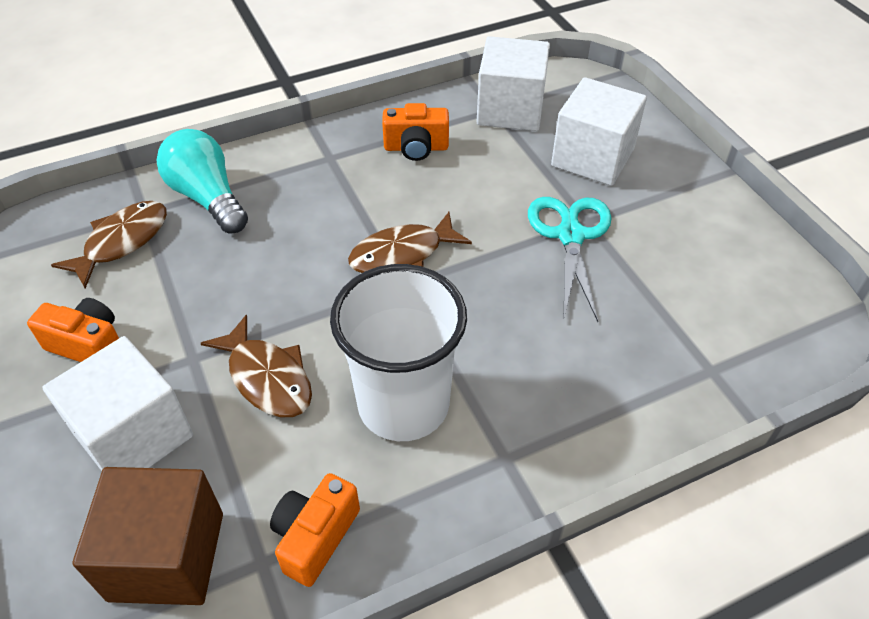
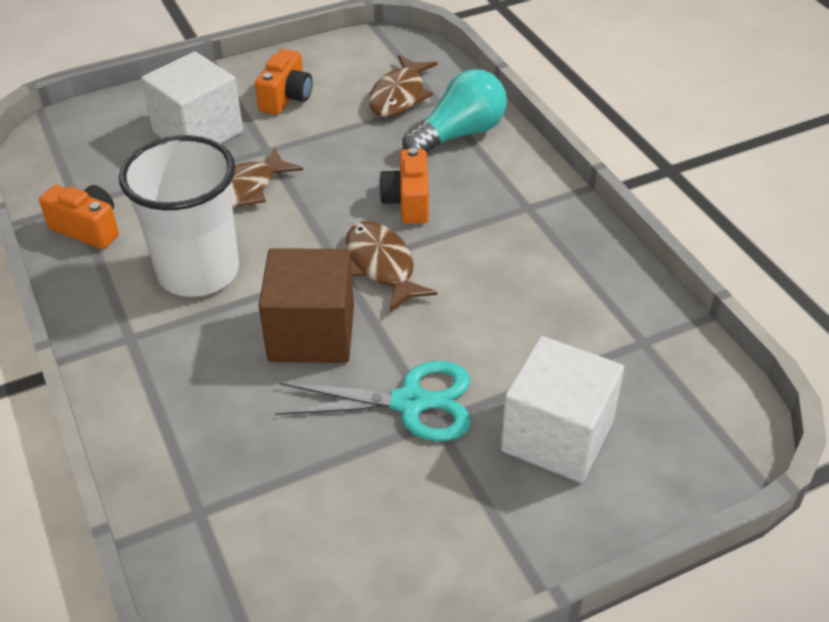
camera: 90 degrees right, 5 degrees down
(122, 242) = (399, 96): brown fish -> brown fish turned 75 degrees clockwise
(167, 556) = (95, 161): brown cube -> brown cube (311, 333)
(416, 148) = (553, 271): orange camera -> orange camera (408, 202)
(510, 110) = (644, 357): white cube -> none

